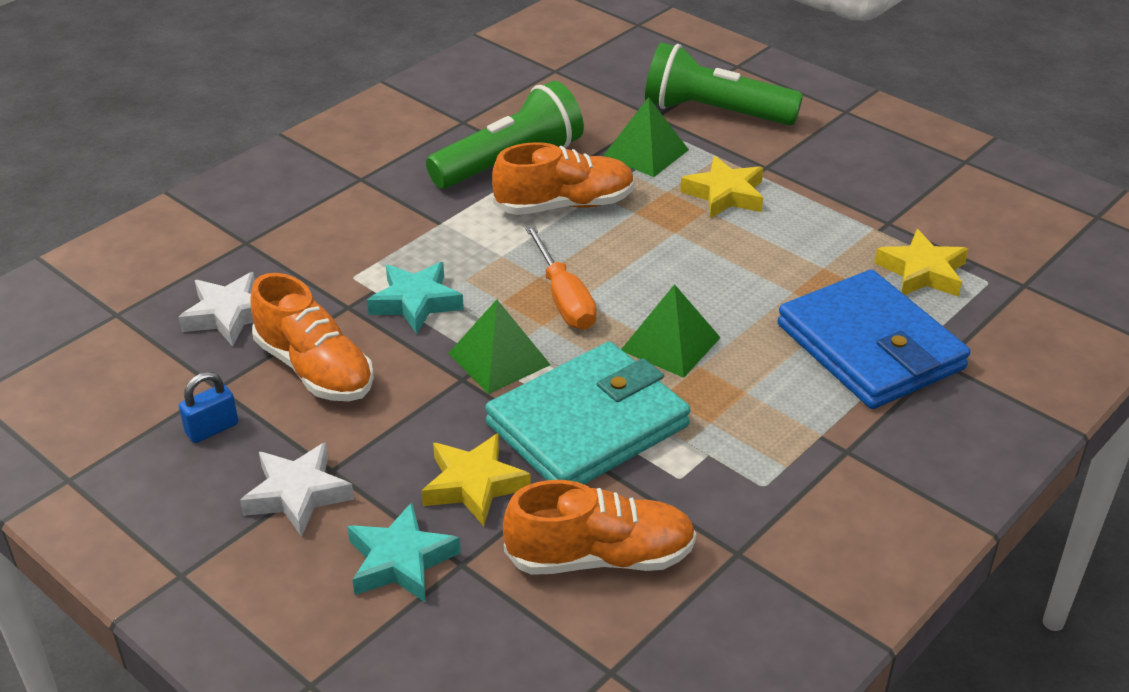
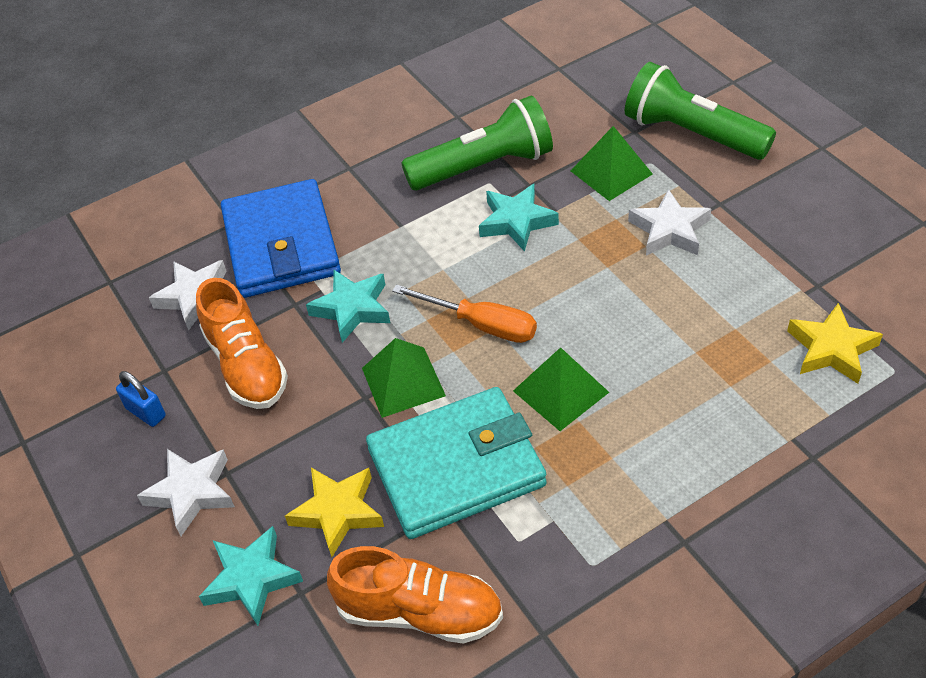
camera: 20 degrees right, 10 degrees up
(212, 429) = (146, 412): blue padlock -> blue padlock turned 60 degrees clockwise
(564, 205) = (517, 221): orange shoe -> turquoise star
(564, 298) = (481, 325): orange screwdriver -> orange screwdriver turned 60 degrees counterclockwise
(725, 194) = (669, 230): yellow star -> white star
(870, 347) = (748, 428): blue wallet -> blue wallet (281, 244)

